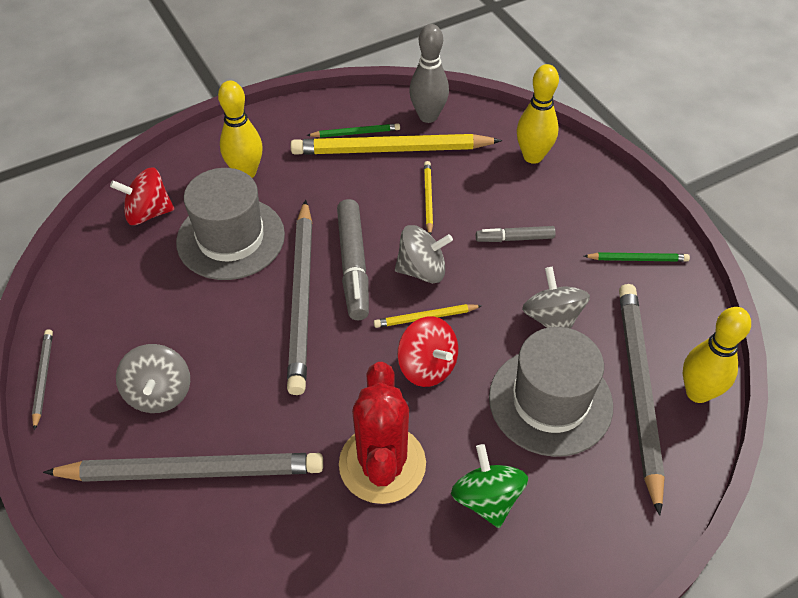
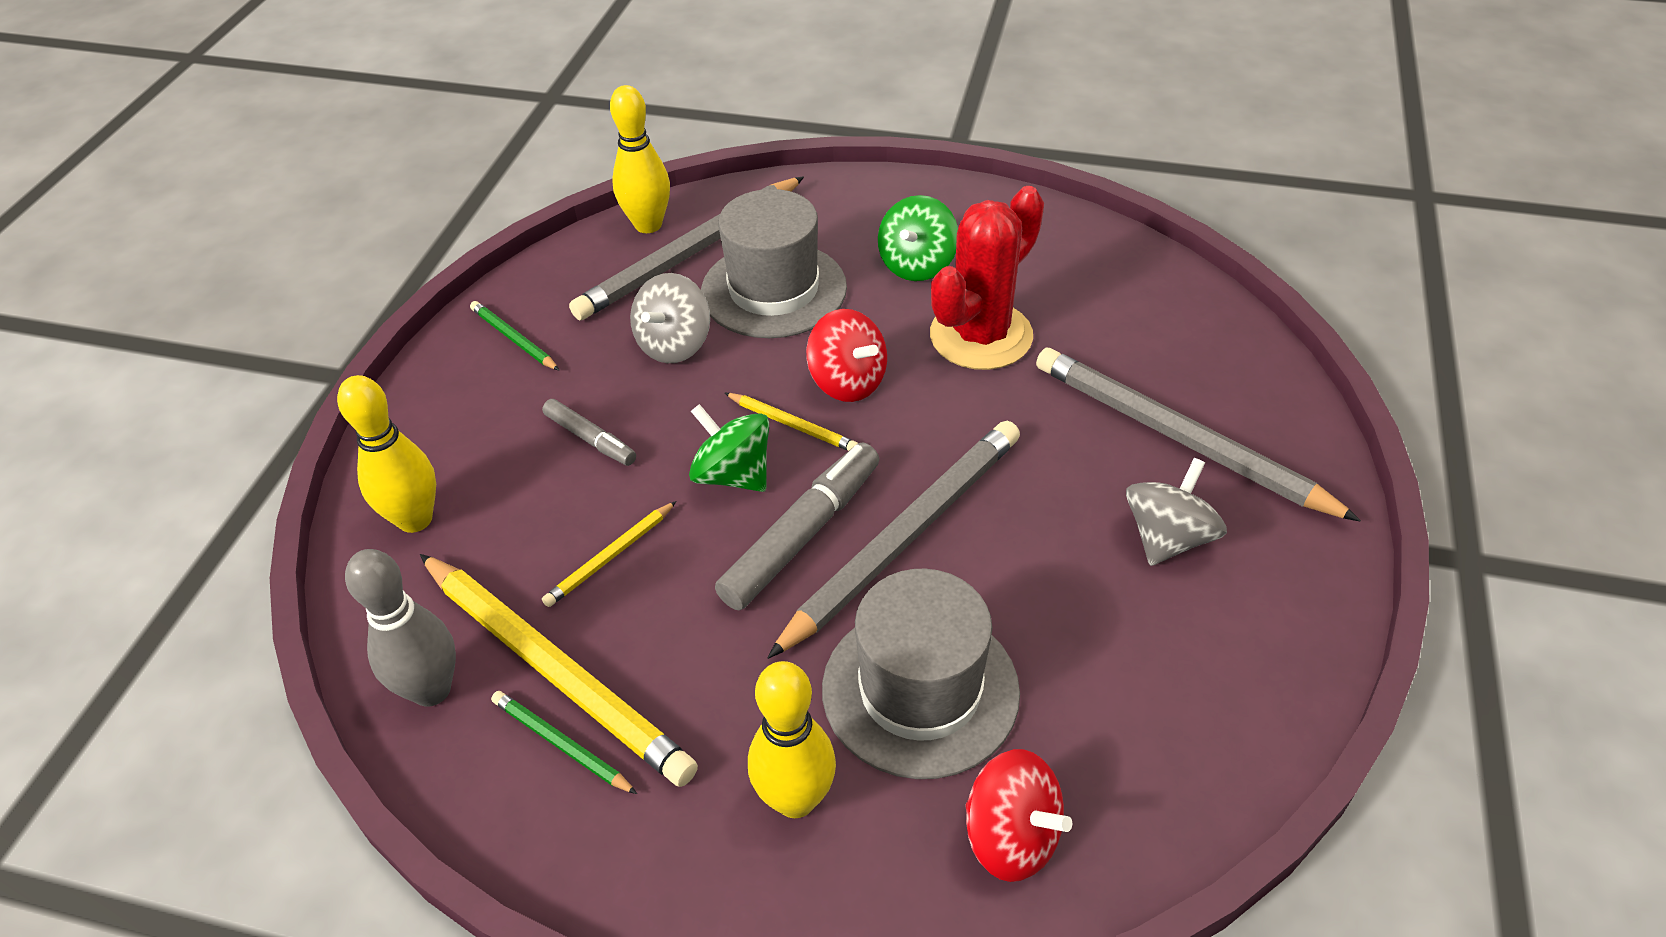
camera: 135 degrees left, 5 degrees down
(43, 378) = (1317, 653): grey pencil -> none
(422, 270) = (733, 475): grey spinning top -> green spinning top
(427, 366) = (847, 382): red spinning top -> red spinning top turned 135 degrees clockwise

